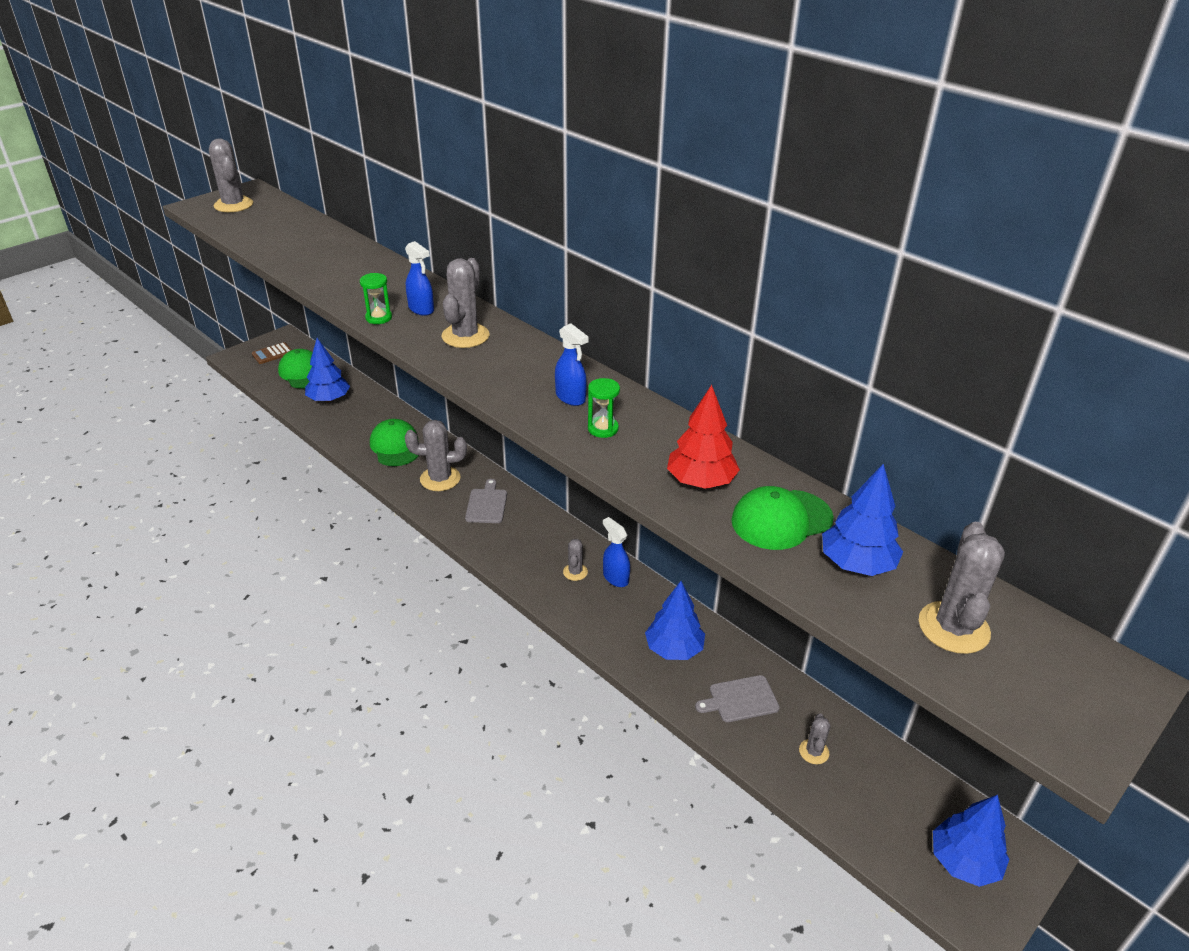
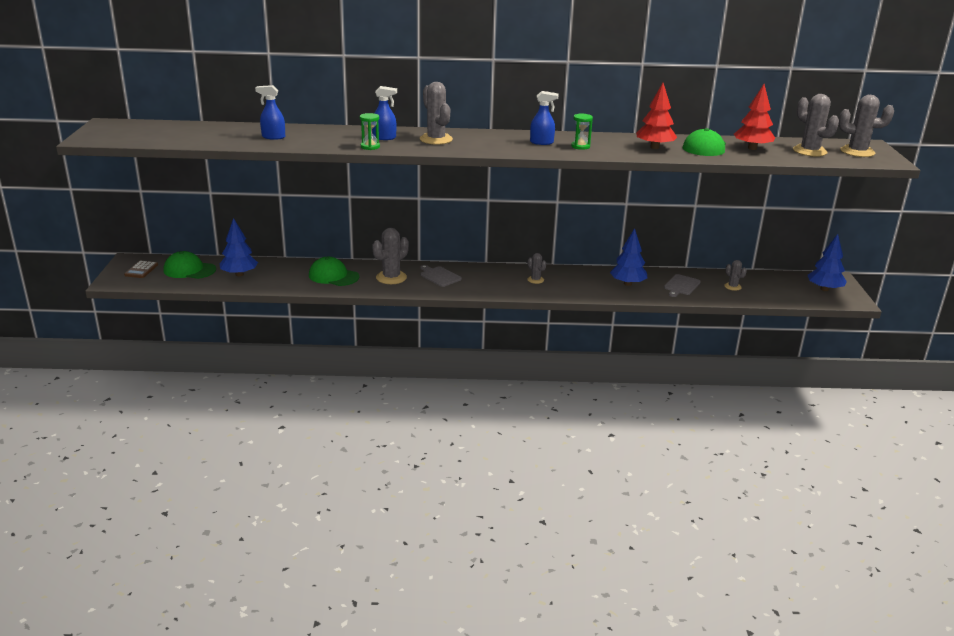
camera: 45 degrees left, 10 degrees down
(233, 205) = (117, 132): grey cactus -> grey cactus (857, 152)
(615, 578) = (557, 273): blue spray bottle -> blue spray bottle (273, 137)
(857, 564) = (752, 148): blue tree -> red tree

